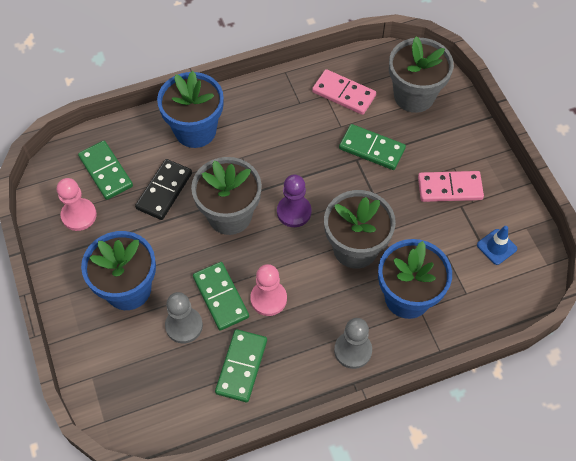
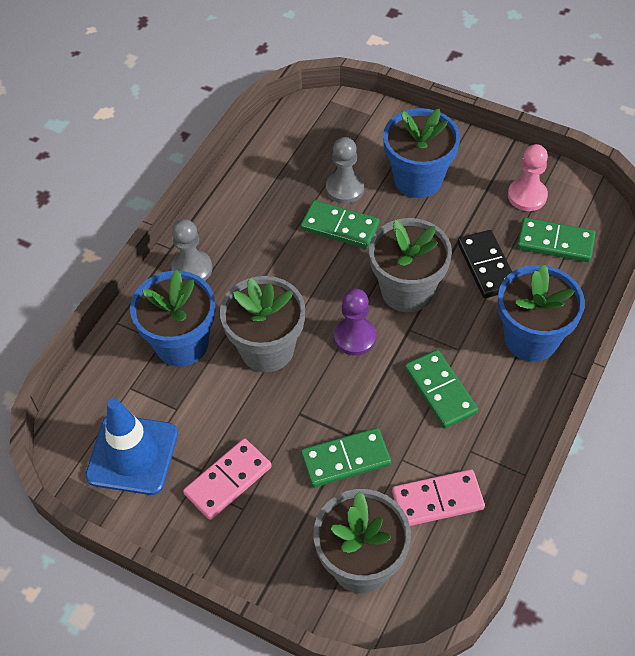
camera: 140 degrees right, 5 degrees down
(241, 366) = (270, 196): green domino -> green domino (440, 390)
(268, 299) = (300, 254): pink pawn -> none
(496, 247) = (132, 455): blue traffic cone -> blue traffic cone, size x2.01

